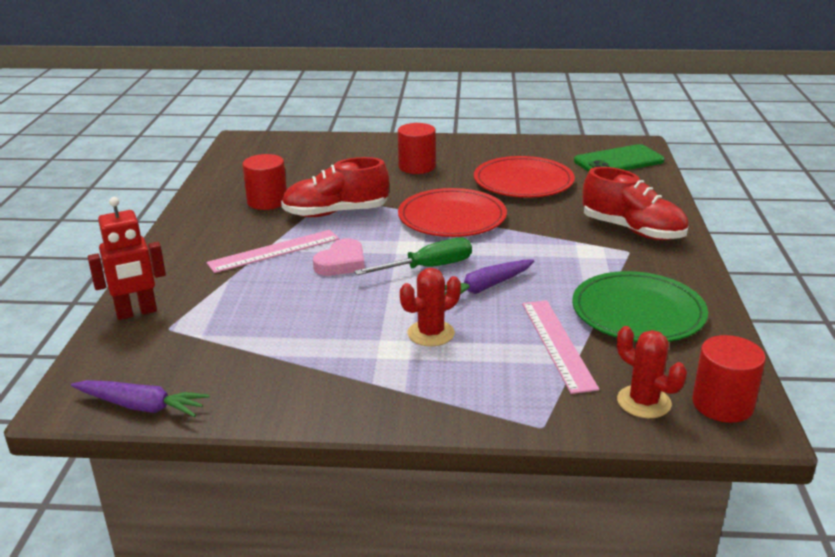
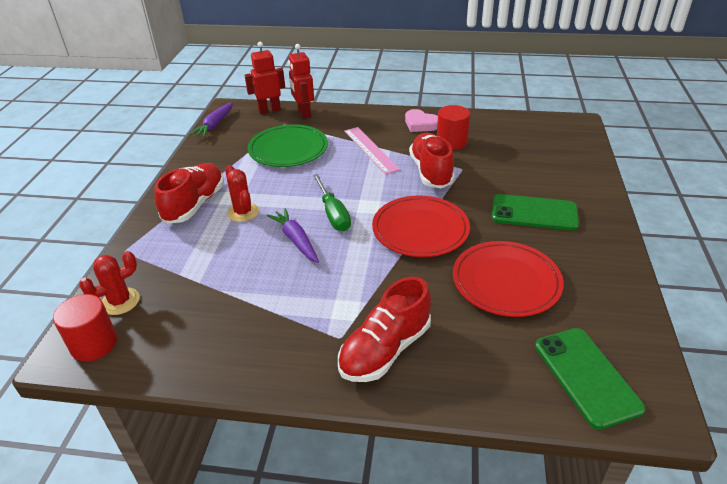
camera: 95 degrees right, 10 degrees up
(106, 349) = (269, 110): none -> red robot
(341, 263) = (348, 176): pink heart -> pink heart (420, 124)
(413, 380) = (195, 204): none -> red shoe
(417, 167) = (534, 213): red cylinder -> green phone
(557, 344) = (206, 269): pink ruler -> none
(638, 312) = (232, 322): green plate -> green plate (288, 149)

